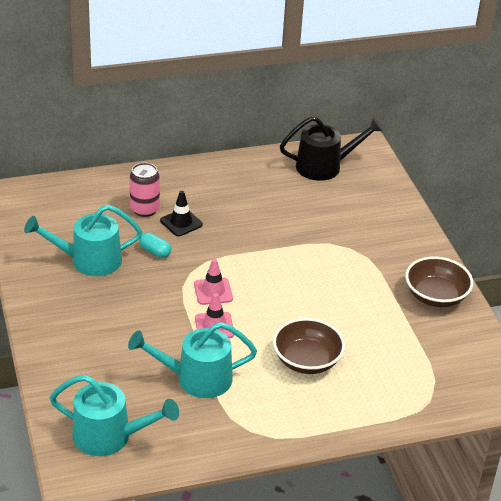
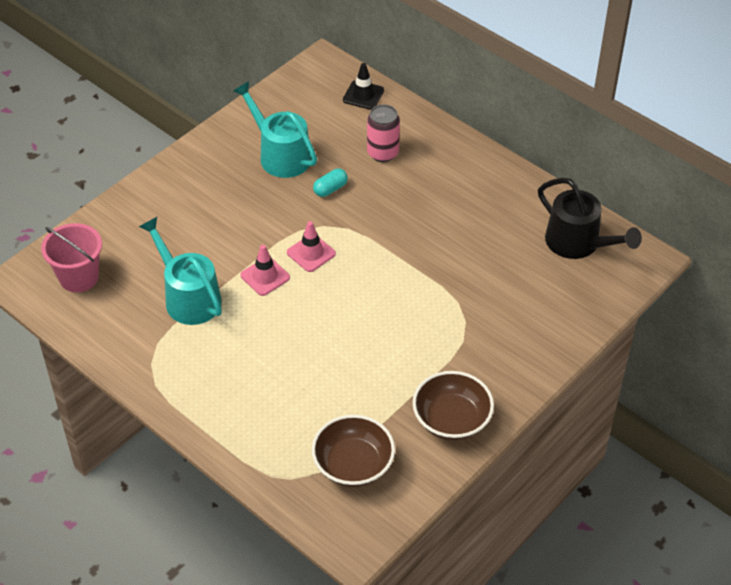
camera: 60 degrees right, 10 degrees up
(109, 436) = (79, 277): turquoise watering can -> pink bucket
(155, 252) = (330, 189): turquoise capsule -> turquoise capsule turned 45 degrees clockwise
(181, 223) = (387, 185): black traffic cone -> black traffic cone (363, 95)
(307, 361) = (272, 362): brown bowl -> brown bowl (353, 465)

